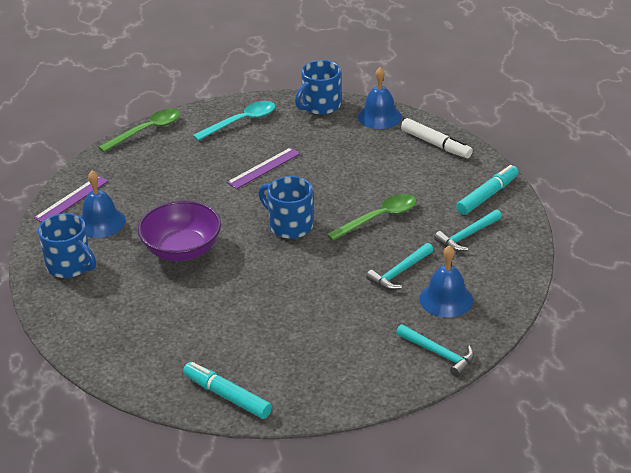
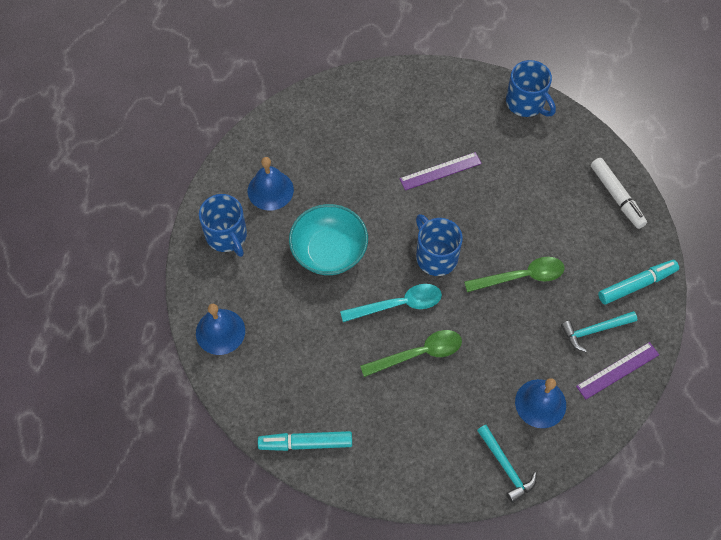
camera: 20 degrees right, 25 degrees up
(71, 199) = (254, 151): purple ruler -> purple ruler (617, 370)
(147, 131) = (351, 82): green spoon -> green spoon (418, 354)
(182, 249) = (329, 252): purple bowl -> turquoise bowl
(227, 396) = (305, 443): turquoise marker -> turquoise marker turned 60 degrees counterclockwise
(241, 122) = (442, 99): turquoise spoon -> turquoise spoon (398, 305)
(320, 106) = (526, 103): blue mug -> blue mug turned 105 degrees counterclockwise
(379, 116) = (577, 138): blue bell -> blue bell (220, 331)
(399, 272) = (512, 353): turquoise hammer -> none

